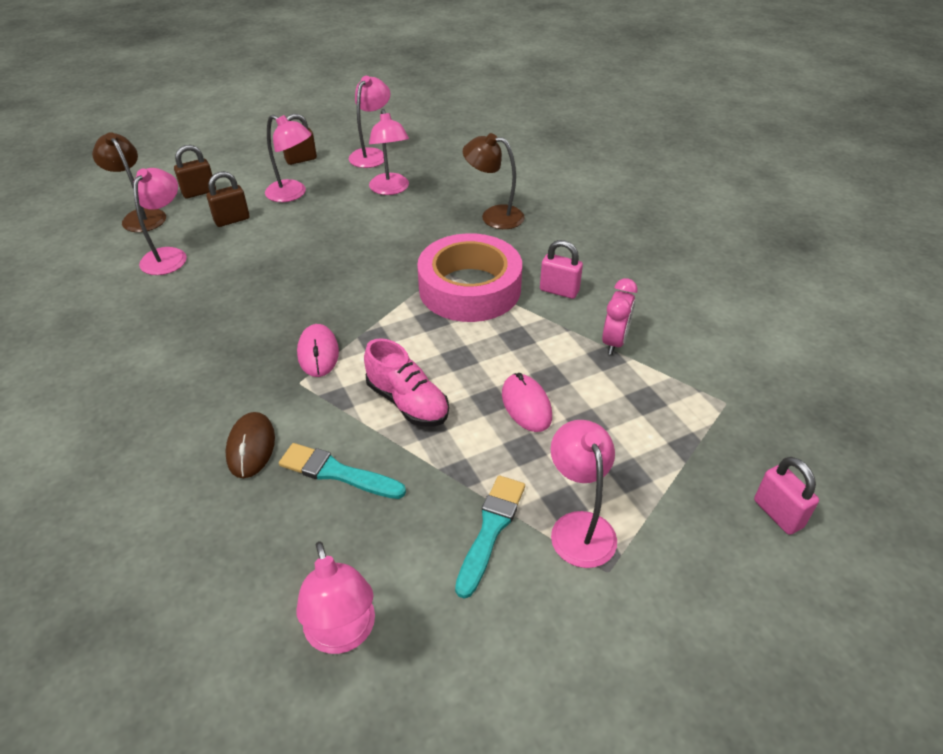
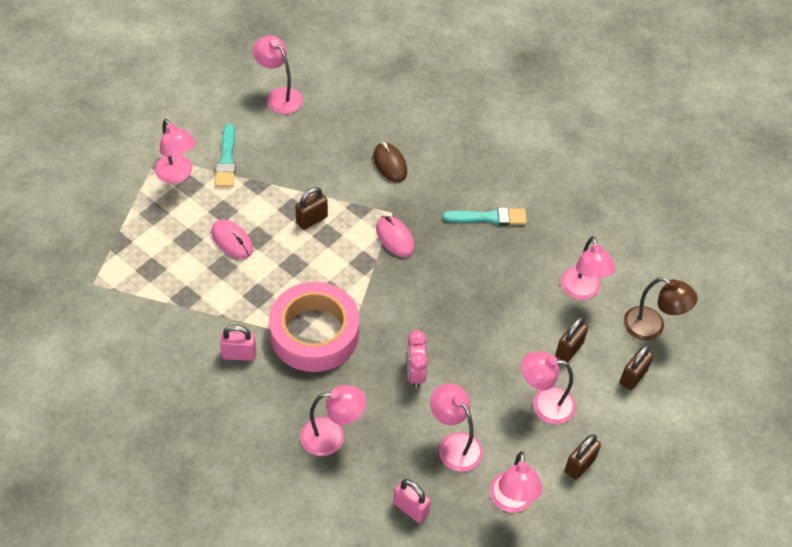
camera: 155 degrees right, 10 degrees up
(337, 472) = (329, 164): turquoise brush -> turquoise brush (488, 218)
(407, 402) = (312, 220): pink shoe -> brown padlock
(494, 216) = (332, 436): brown lamp -> pink lamp
(614, 342) = (182, 313): pink clock -> pink clock (415, 373)
(778, 514) = (61, 214): pink padlock -> pink padlock (411, 508)

